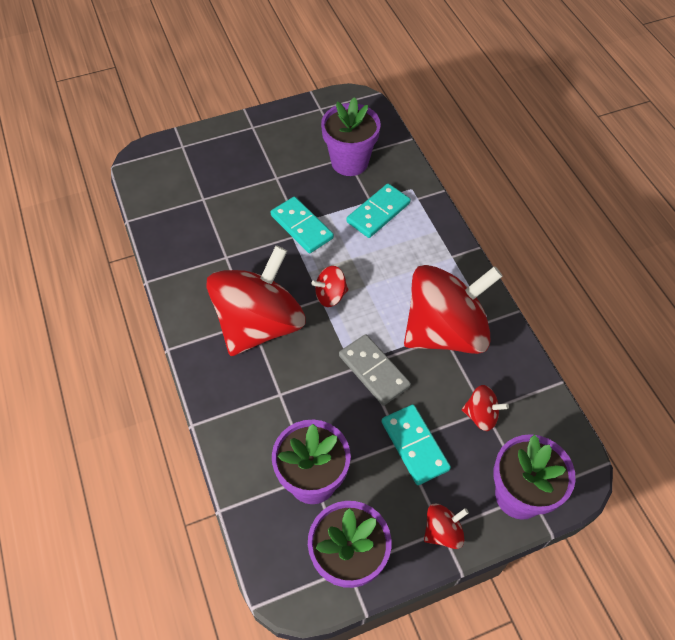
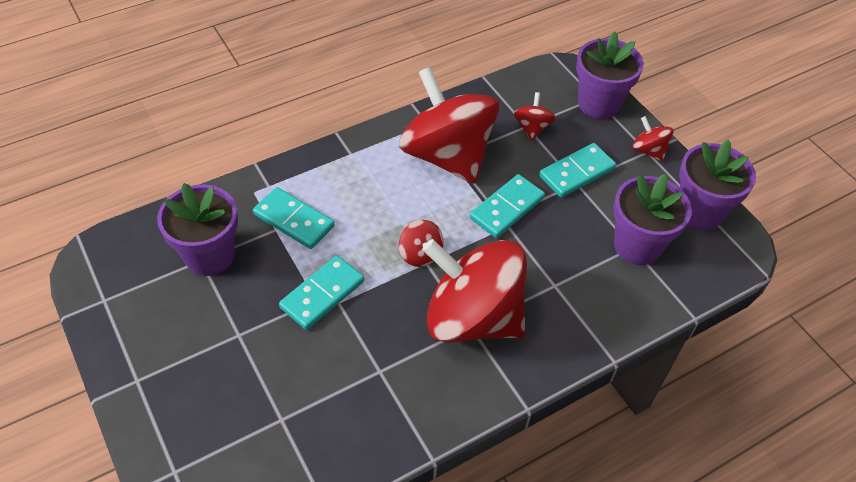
camera: 100 degrees left, 5 degrees down
(374, 371) = (506, 208): grey domino -> turquoise domino

